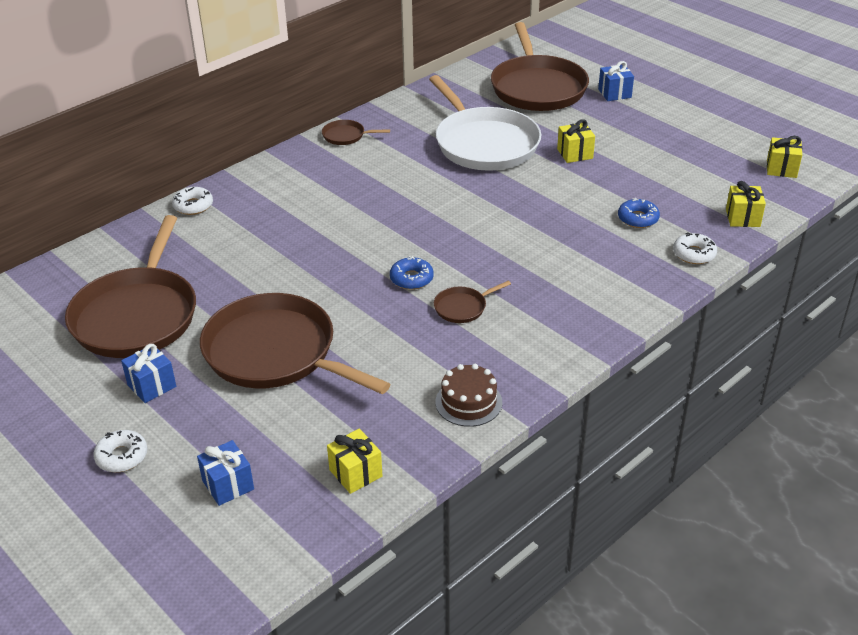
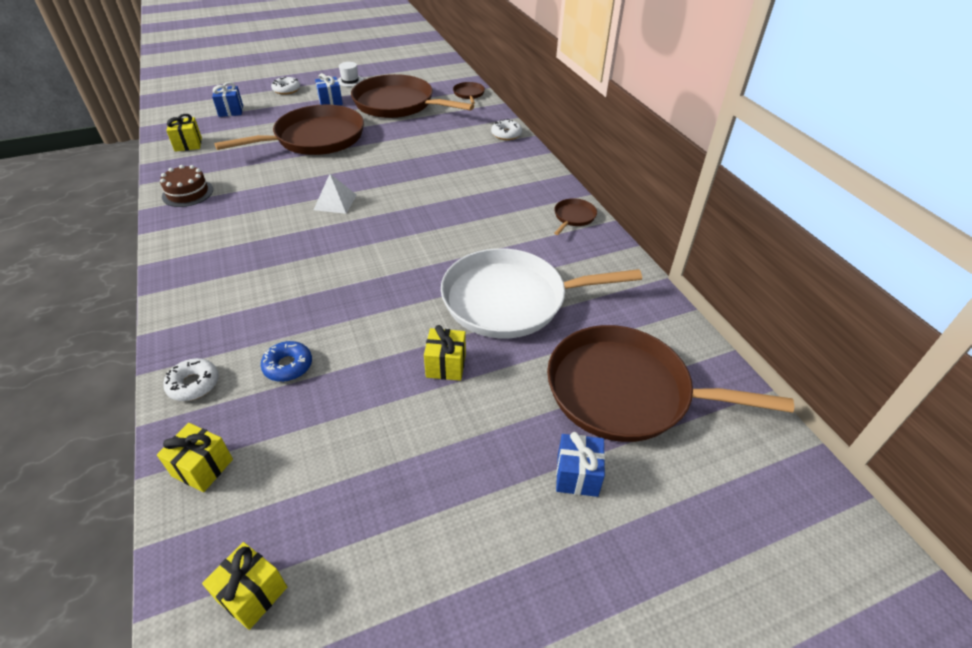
camera: 110 degrees right, 5 degrees up
(62, 395) = (350, 81): none -> white hat
(411, 279) = (335, 202): blue donut -> white pyramid
(462, 307) = (278, 216): brown pan -> brown pan (469, 94)

